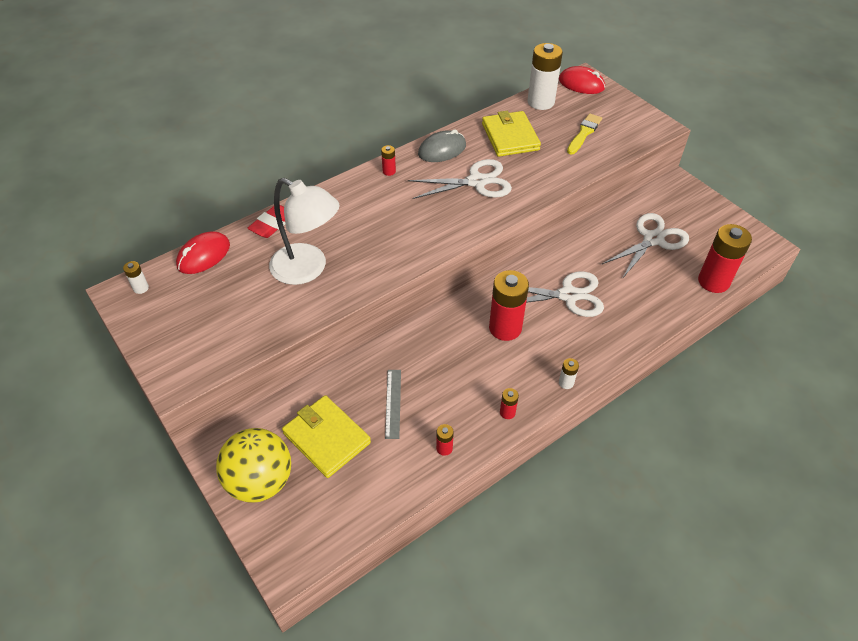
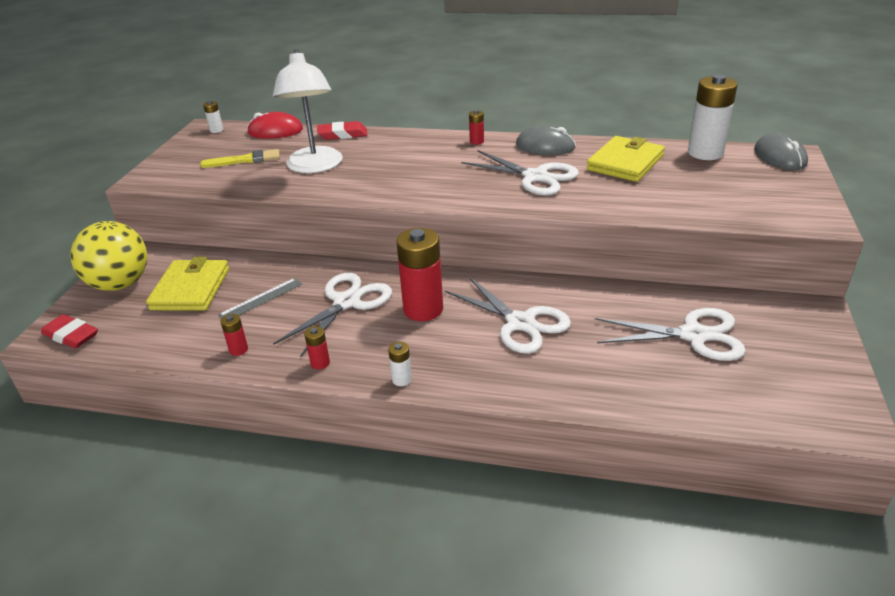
camera: 50 degrees right, 15 degrees down
(304, 547) = (71, 335): none -> red eraser
(453, 359) = (347, 302): none -> white scissors
(581, 84) = (780, 157): red mouse -> grey mouse
(584, 133) = (711, 190): yellow brush -> yellow brush (245, 160)
(713, 281) = (708, 411): red battery -> none

